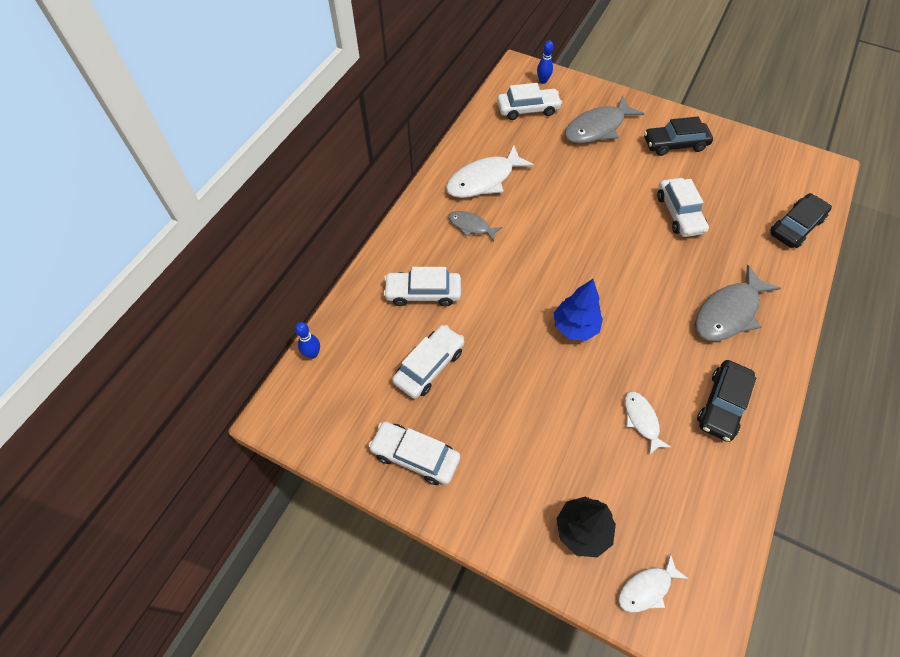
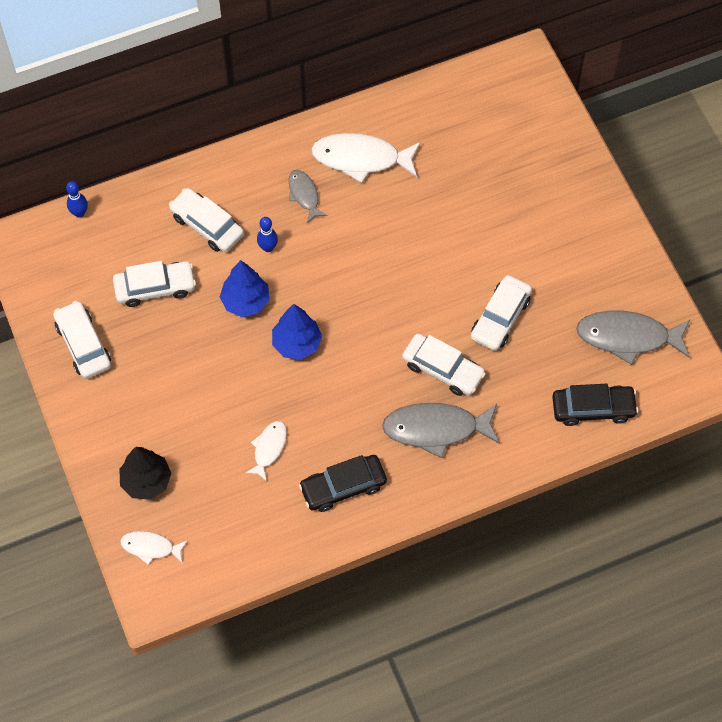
camera: 40 degrees right, 5 degrees up
(507, 325) = (246, 301): none -> blue tree
(528, 109) = (481, 113): white car -> white car (443, 369)
(543, 81) = (531, 91): blue bowling pin -> blue bowling pin (268, 247)
(597, 128) = (526, 180): grey fish -> grey fish (628, 337)
(675, 144) = (581, 251): black car -> none

